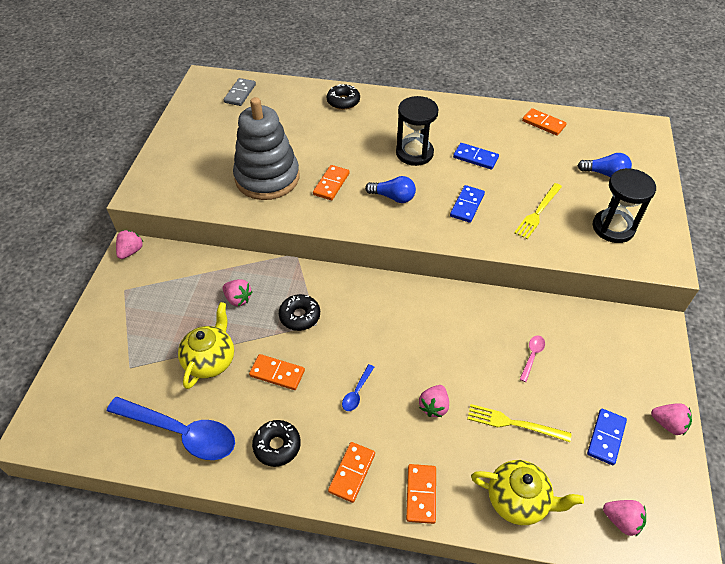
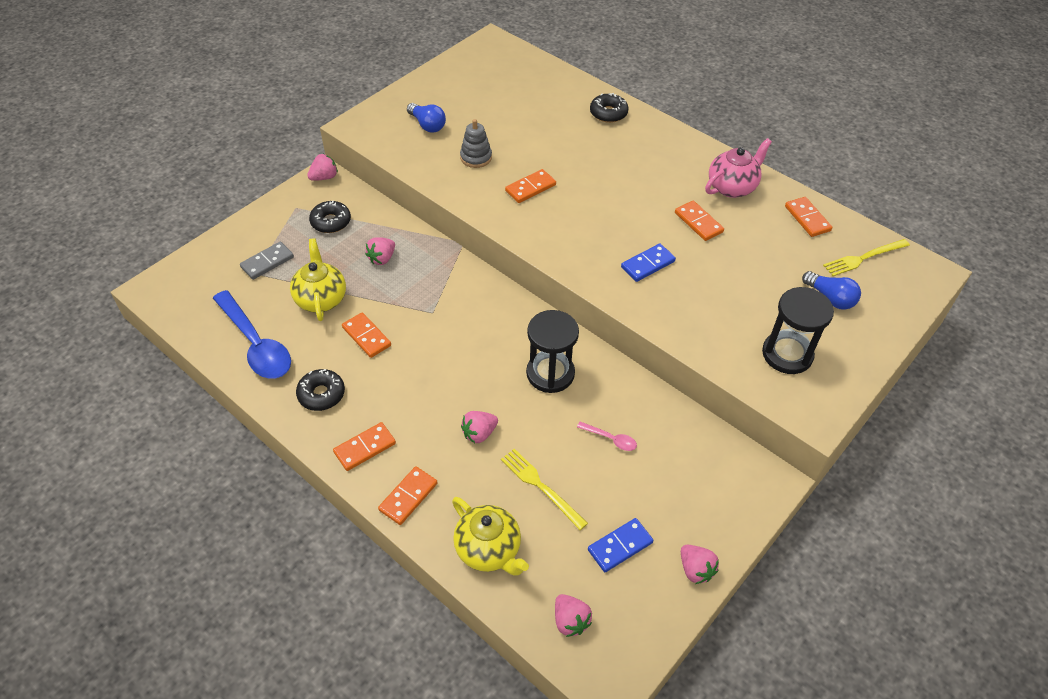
camera: 30 degrees right, 0 degrees up
(210, 360) = (321, 299): yellow teapot -> yellow teapot turned 60 degrees counterclockwise
(238, 299) = (382, 258): pink strawberry -> pink strawberry turned 60 degrees clockwise
(240, 93) = (513, 68): grey domino -> grey domino (267, 262)
(267, 178) = (476, 157): grey stacking toy -> grey stacking toy, size x0.46
(300, 316) = (423, 298): black donut -> black donut (331, 222)
(357, 392) = (421, 386): blue spoon -> none
(393, 197) = (580, 225): blue light bulb -> blue light bulb (427, 125)
(414, 153) = (638, 192): black hourglass -> black hourglass (550, 373)
(475, 158) = (698, 222): blue domino -> orange domino
(476, 122) = (732, 187): none -> pink teapot
(532, 356) = (611, 439): pink spoon -> pink spoon turned 60 degrees clockwise
(538, 212) = (717, 303): yellow fork -> yellow fork (863, 258)

